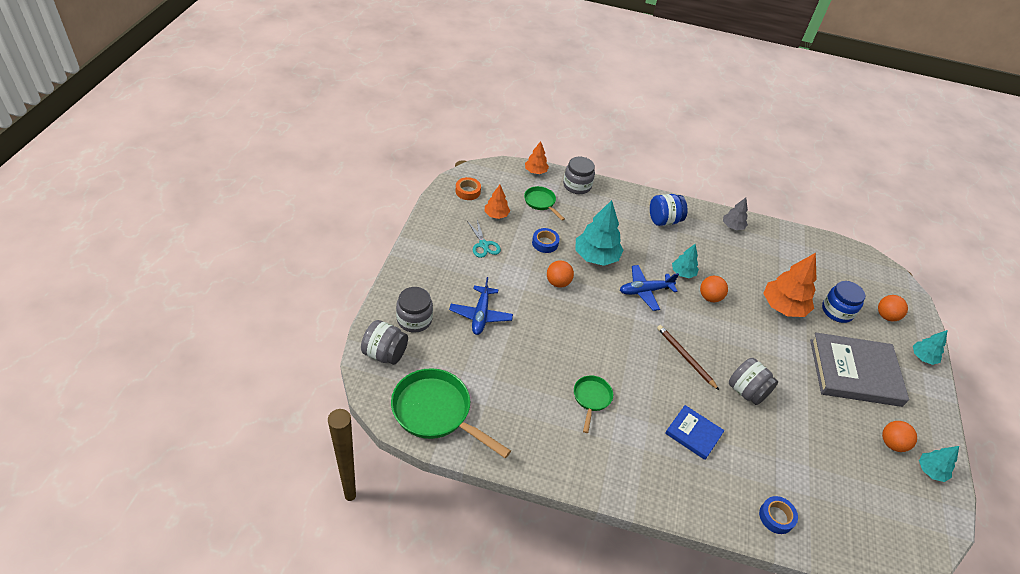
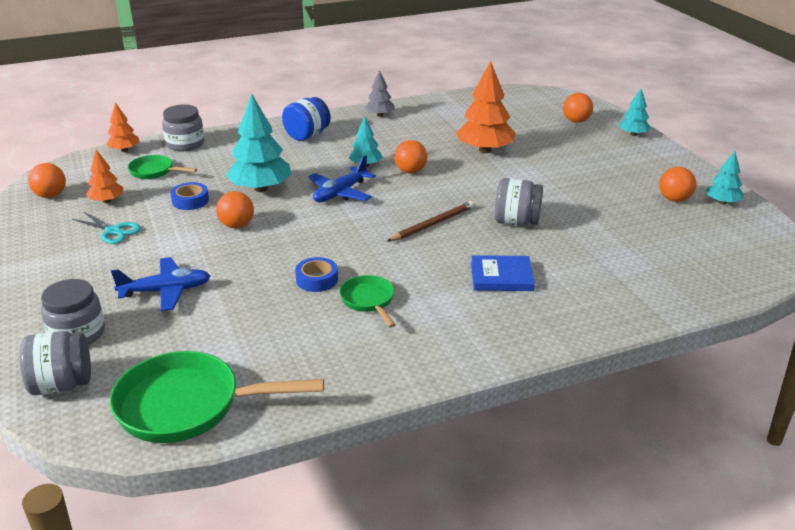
camera: 30 degrees left, 15 degrees down
(468, 191) = (50, 195): orange tape -> orange ball
(480, 315) = (166, 291): blue plane -> blue plane turned 75 degrees counterclockwise
(685, 357) = (433, 224): brown pencil -> brown pencil turned 120 degrees clockwise
(776, 517) = (642, 299): blue tape -> blue tape (317, 279)
(837, 311) = (533, 134): blue jar -> none
(854, 372) = (592, 167): grey book -> none

